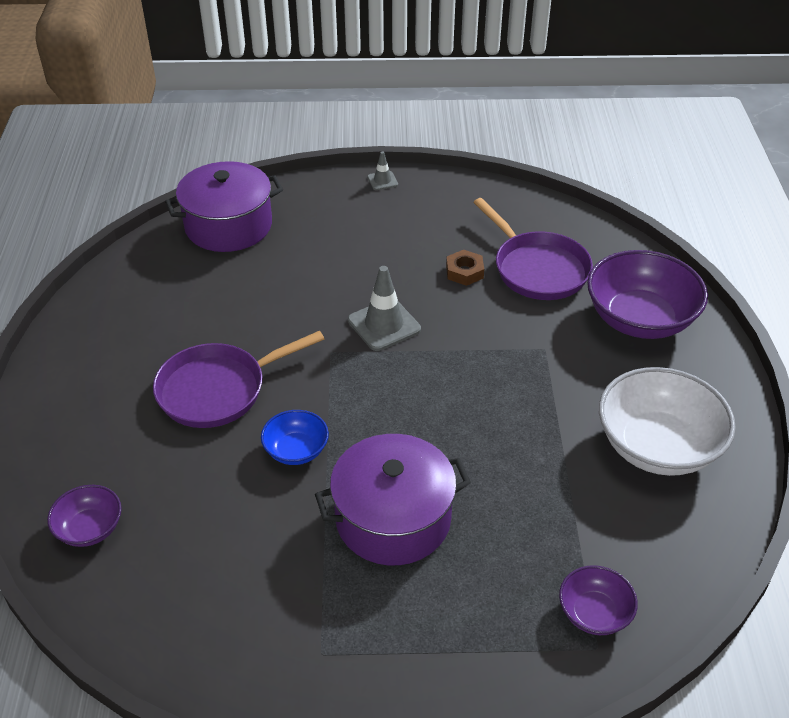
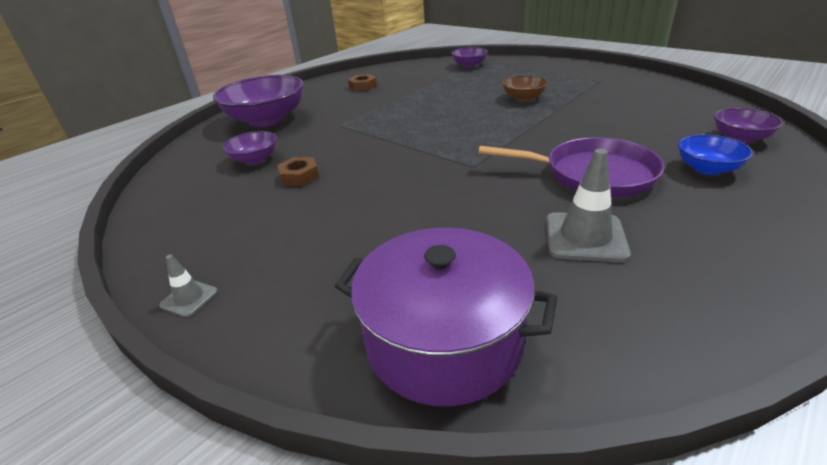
camera: 135 degrees left, 10 degrees down
(296, 450) = (555, 131): blue bowl -> blue bowl (707, 168)
(384, 325) = (411, 167): grey traffic cone -> grey traffic cone (585, 237)
(393, 518) = (523, 98): purple pot -> brown bowl
(537, 268) = (255, 159): purple pan -> purple bowl
(657, 446) = (363, 86): white bowl -> brown nut

